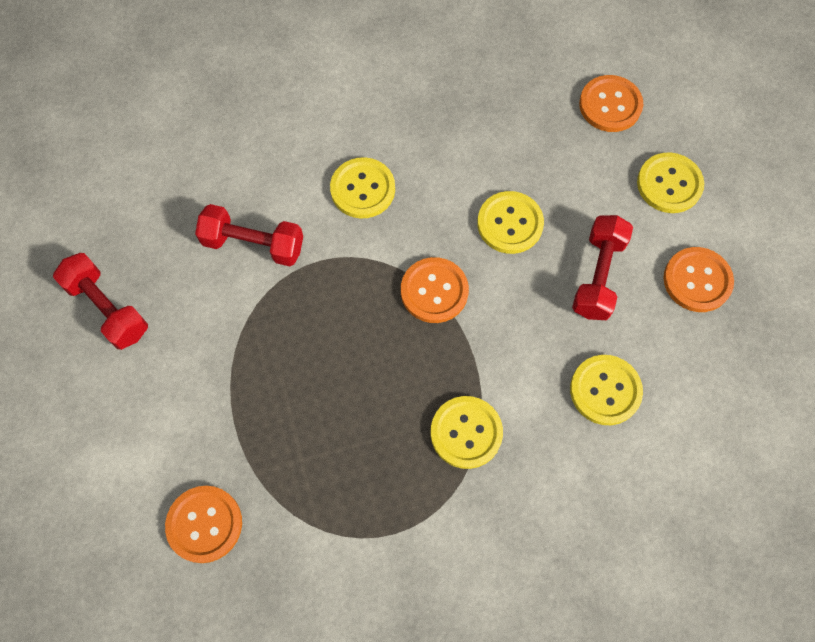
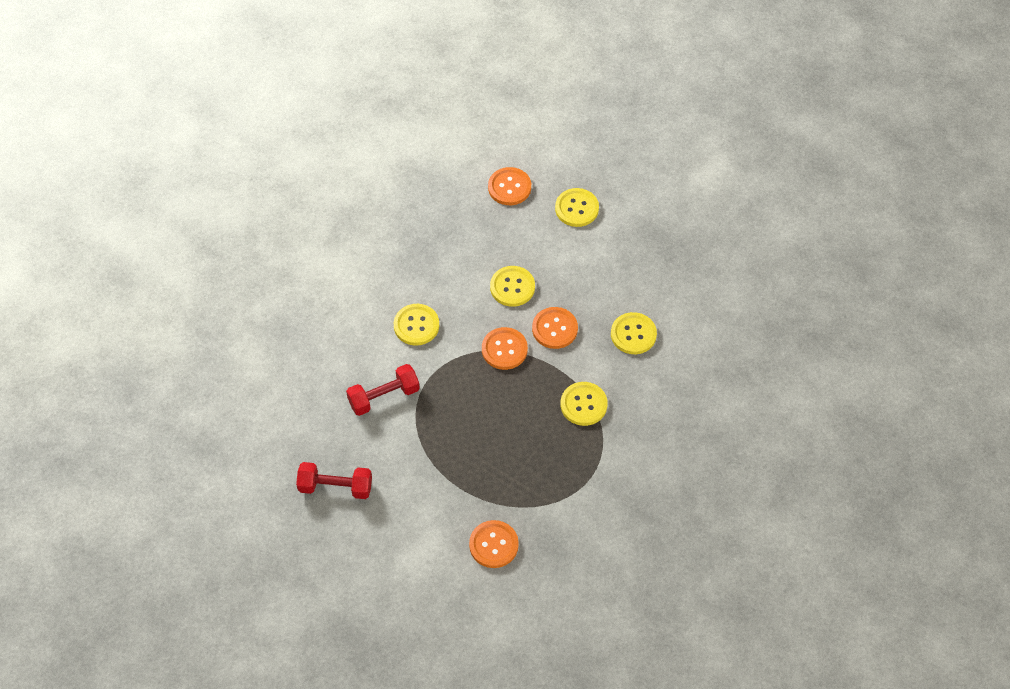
camera: 40 degrees left, 10 degrees down
(598, 276) = (581, 281): red dumbbell -> none
(697, 280) = (632, 248): orange button -> orange button (554, 329)

